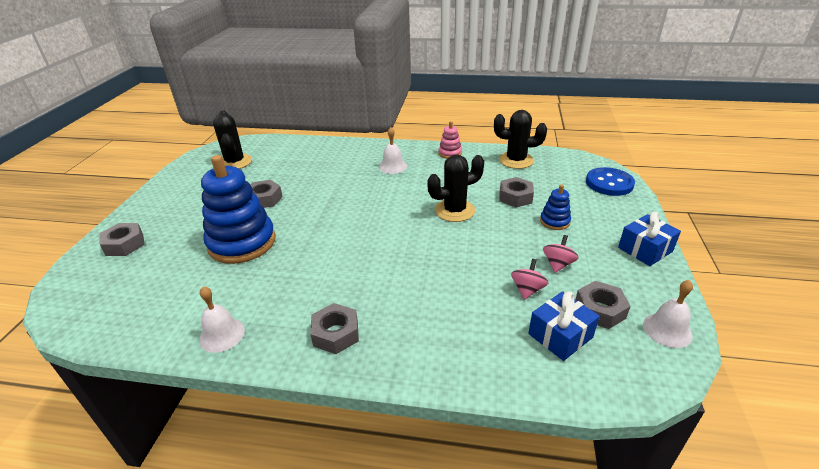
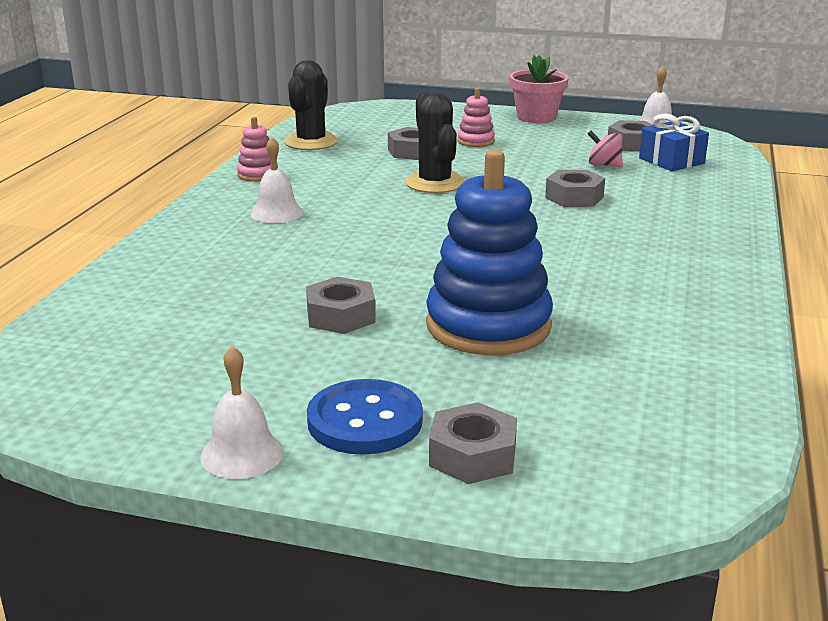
camera: 85 degrees left, 10 degrees down
(222, 335) = (714, 322): white bell -> white bell (242, 454)
(235, 162) = (142, 362): black cactus -> none
(336, 334) = (694, 253): grey nut -> grey nut (574, 197)
(554, 221) = (476, 141): blue stacking toy -> pink stacking toy
(558, 264) = (559, 149): pink spinning top -> none
(609, 183) = (398, 111): blue button -> blue button (365, 421)
(645, 249) = (536, 117): blue gift -> pink flower pot

